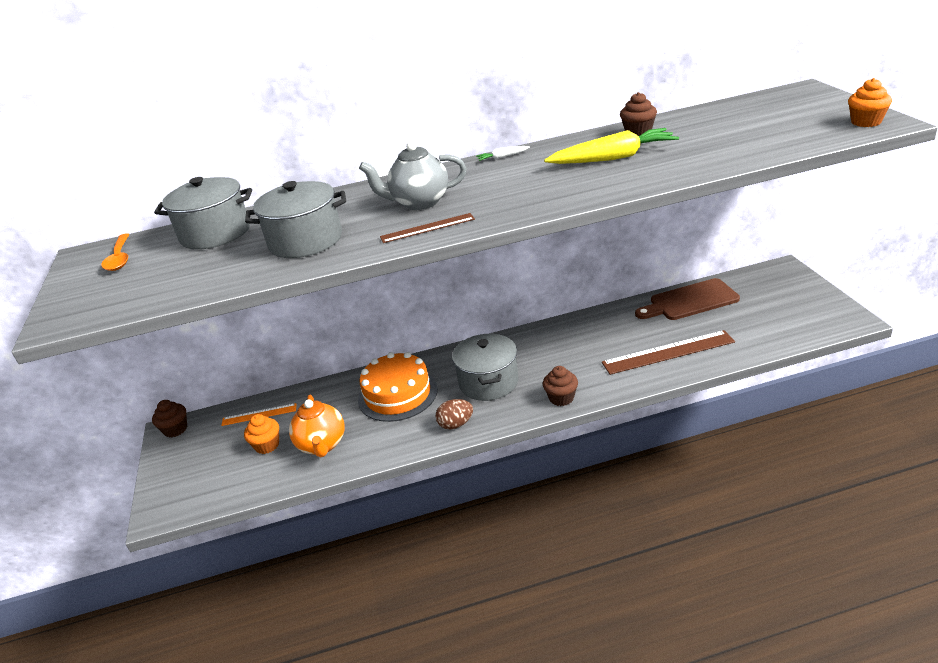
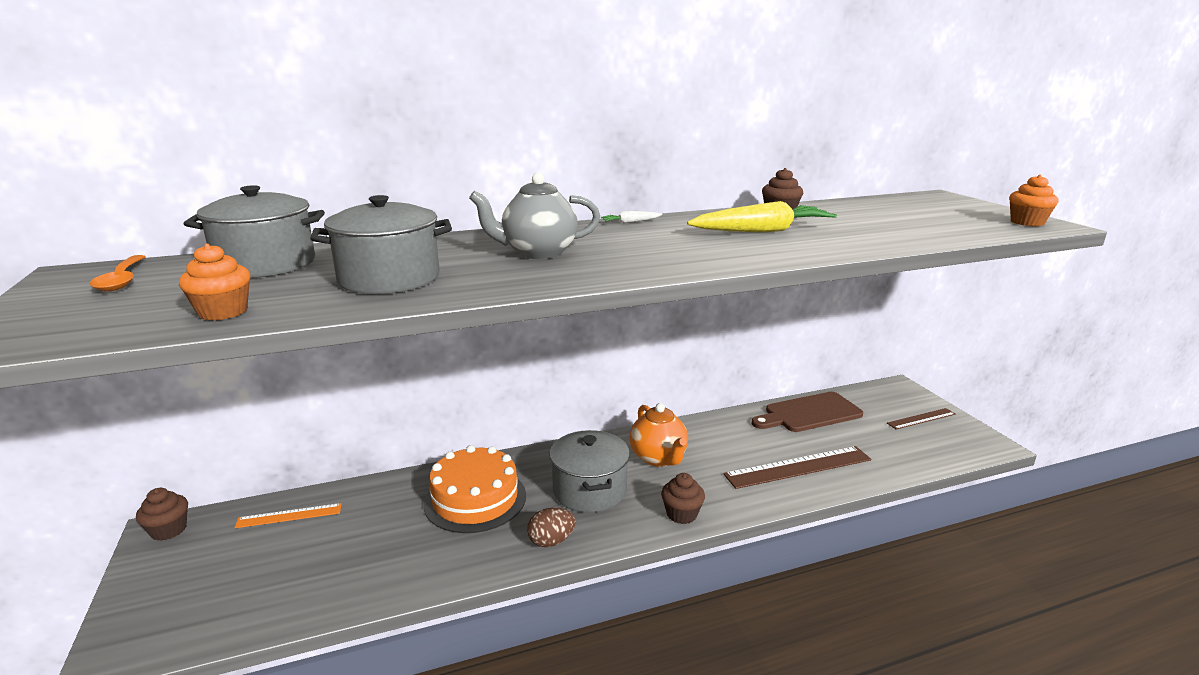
camera: 10 degrees left, 10 degrees down
(267, 445) = (294, 558): orange cupcake -> orange cupcake (223, 312)
(322, 445) = (371, 561): orange teapot -> orange teapot (658, 458)
(427, 228) = (553, 276): brown ruler -> brown ruler (921, 419)

